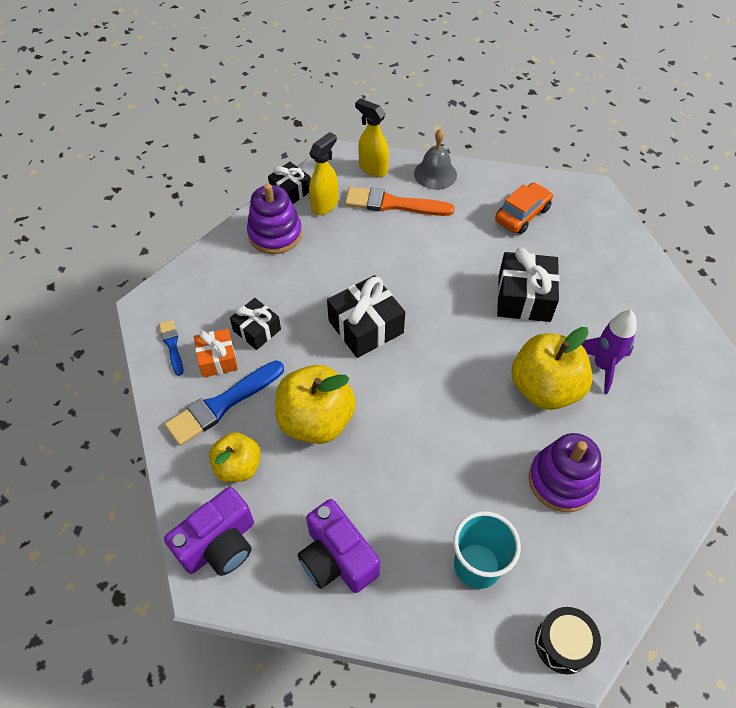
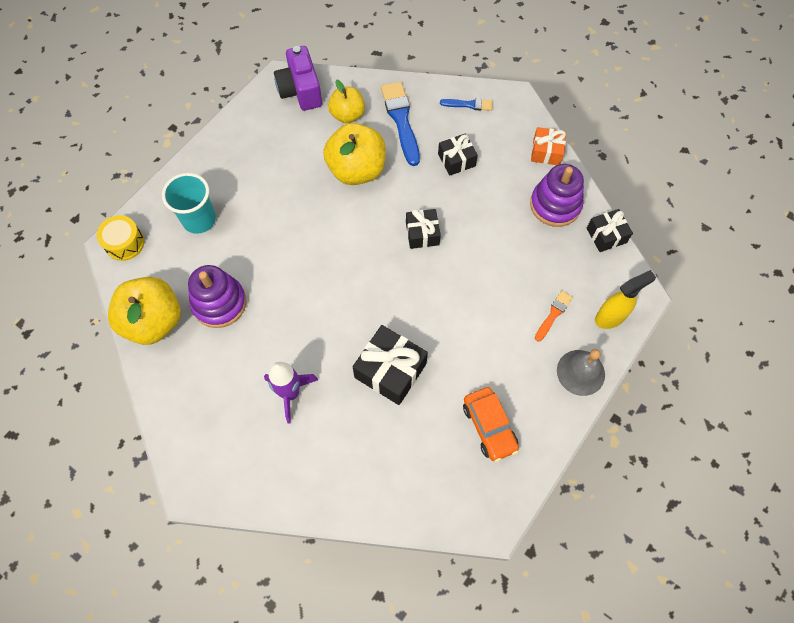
camera: 115 degrees right, 10 degrees up
(217, 359) = (442, 128): orange gift -> orange gift (546, 152)
(325, 205) = (575, 256): yellow spray bottle -> none
(337, 558) = (253, 146): purple camera -> none
(365, 327) = (422, 233): black gift -> black gift, size x0.62
(393, 204) = (553, 314): orange brush -> orange brush, size x0.54
(544, 388) = (296, 335): yellow apple -> yellow apple (154, 321)
(563, 643) = (125, 243): black drum -> yellow drum

